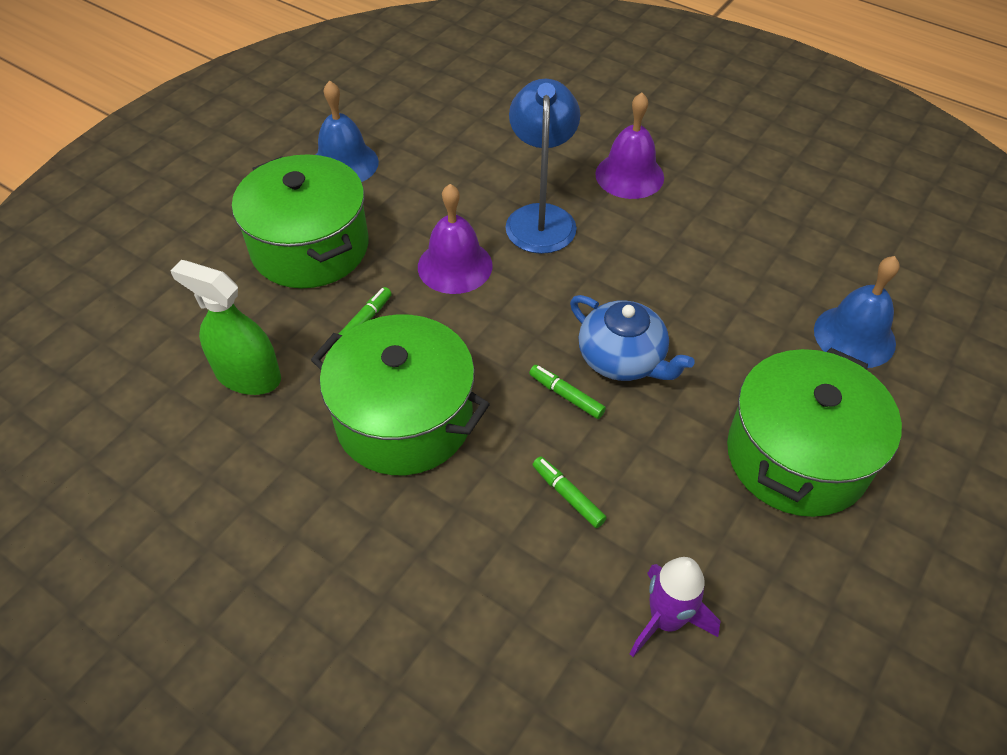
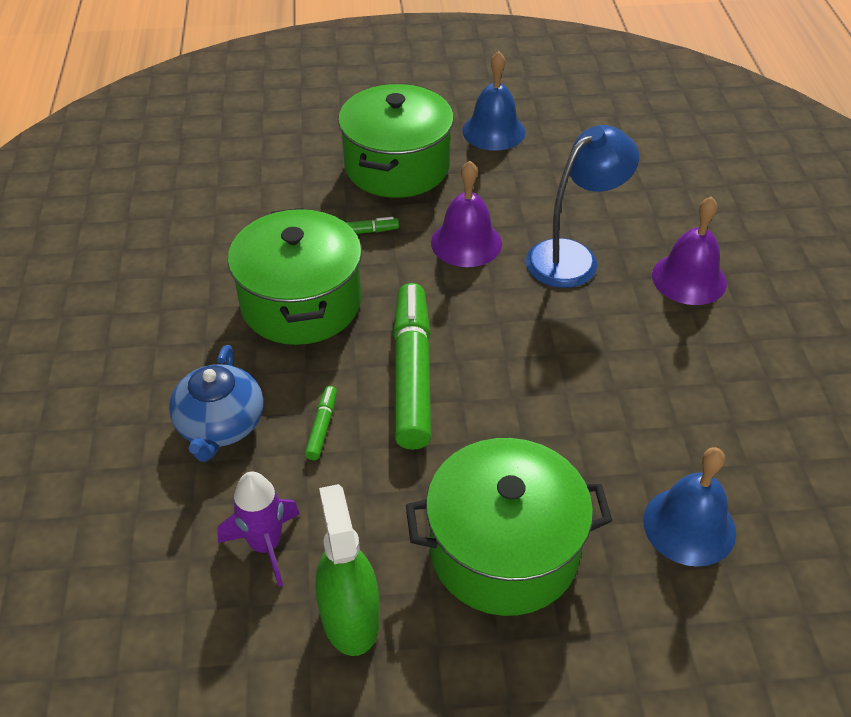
camera: 50 degrees right, 5 degrees down
(248, 375) = (260, 210): green spray bottle -> green spray bottle (350, 617)
(566, 395) = (412, 373): green marker -> green marker, size x2.39
(622, 359) = (484, 385): blue teapot -> blue teapot (220, 425)

